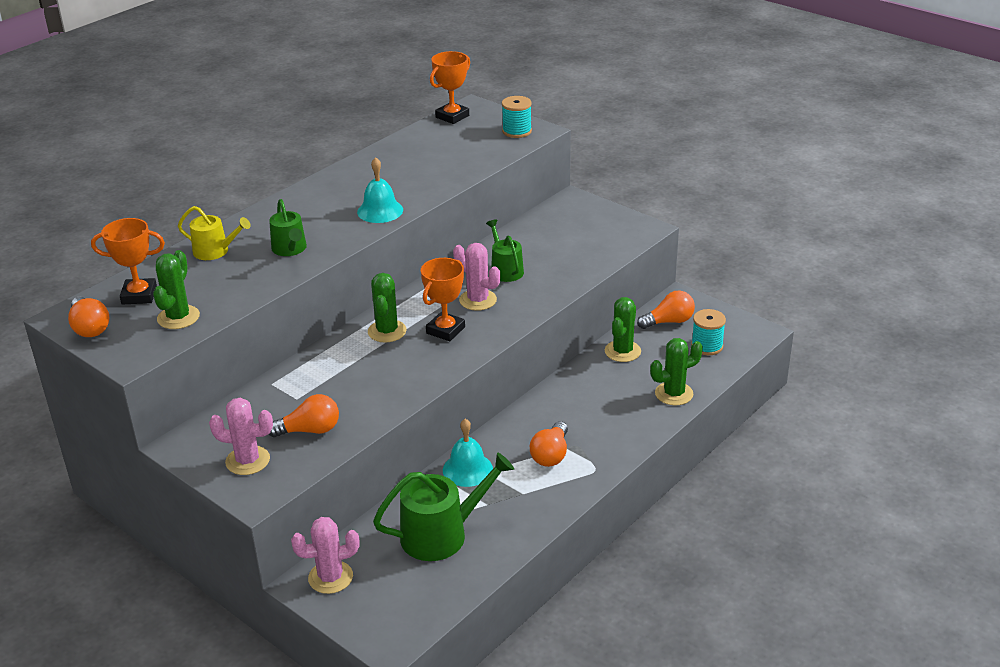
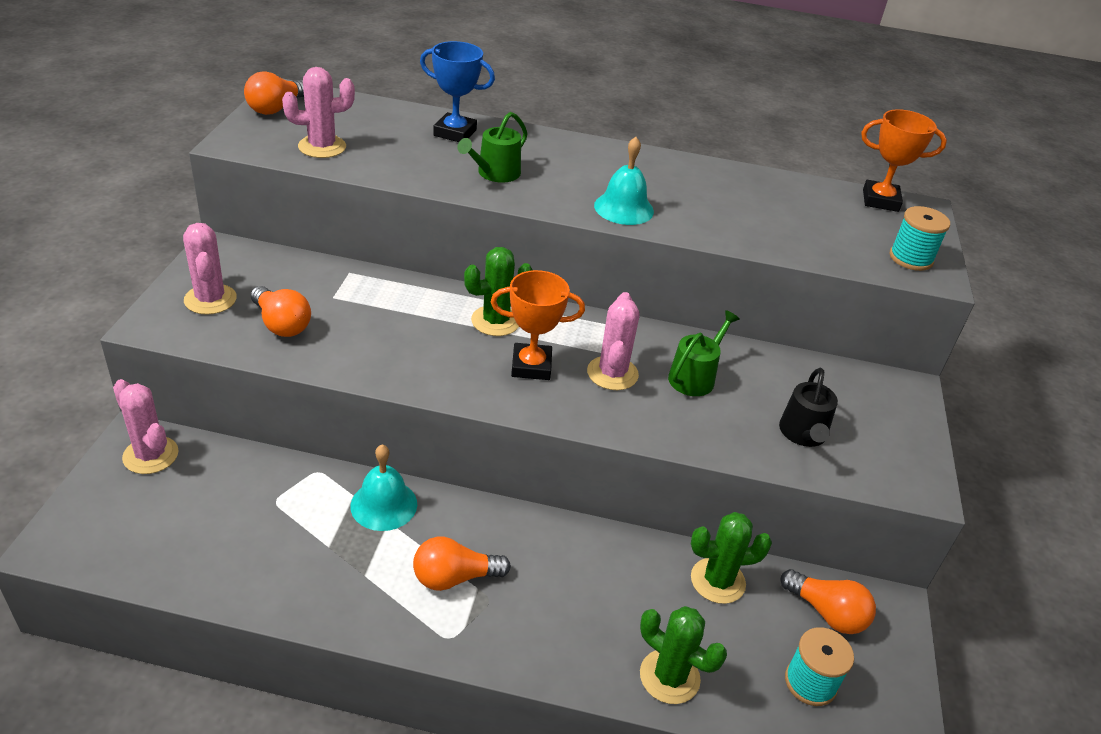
camera: 55 degrees right, 5 degrees up
(139, 295) = (346, 116): orange trophy -> none
(178, 317) = (322, 147): green cactus -> pink cactus
(215, 251) = (455, 133): yellow watering can -> blue trophy
(441, 534) = (256, 523): green watering can -> none
(581, 250) = (803, 434): none -> black watering can

